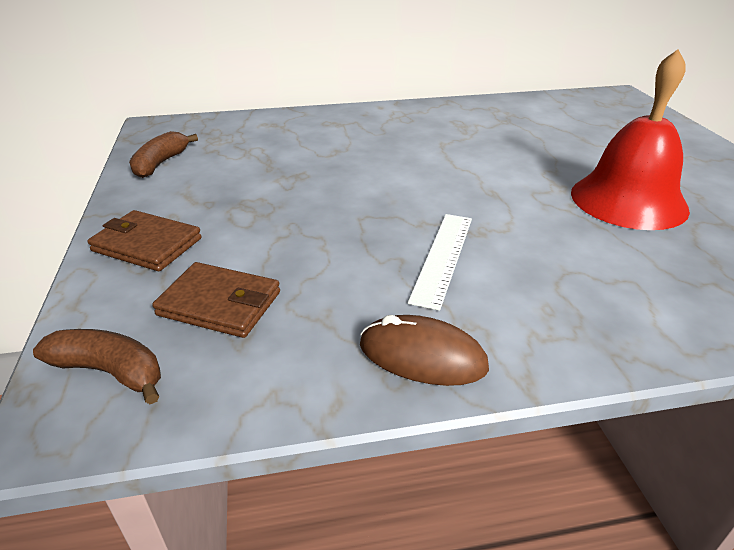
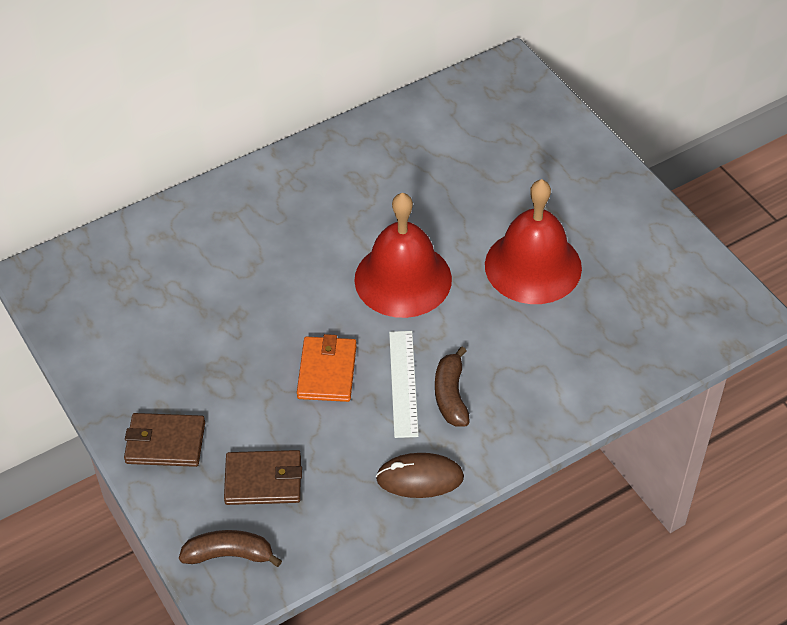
camera: 20 degrees left, 15 degrees up
(161, 163) = (93, 336): brown banana -> brown banana (451, 395)
(360, 229) = (327, 371): none -> orange wallet
(477, 183) = (403, 279): none -> red bell

